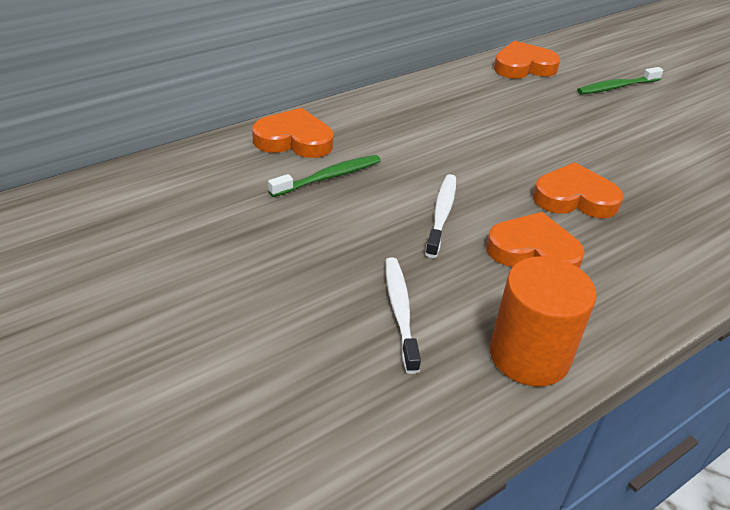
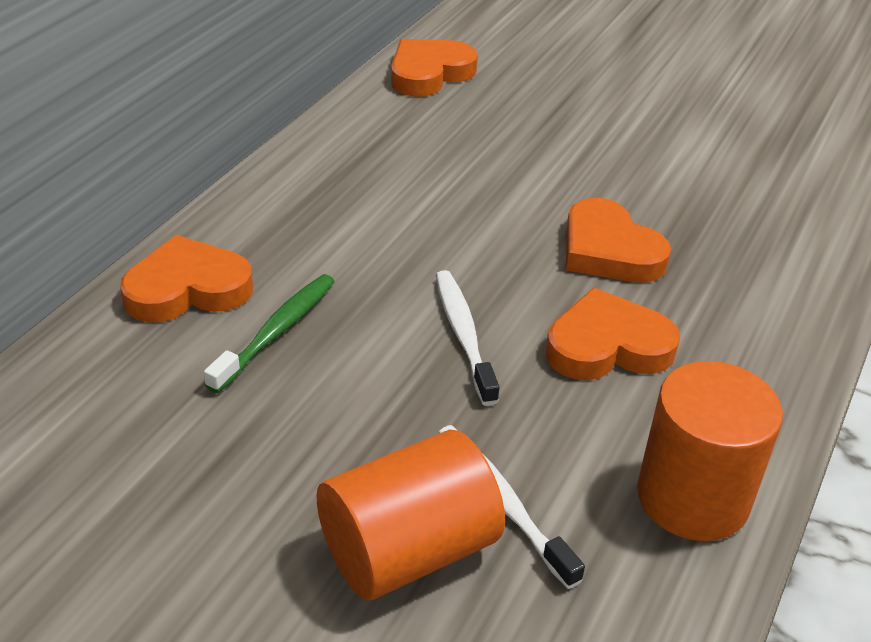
camera: 25 degrees left, 0 degrees up
(324, 315) = (408, 550): none -> orange cylinder
(574, 198) = (609, 251): orange heart -> orange heart turned 105 degrees counterclockwise
(616, 87) = (561, 71): green toothbrush -> none

